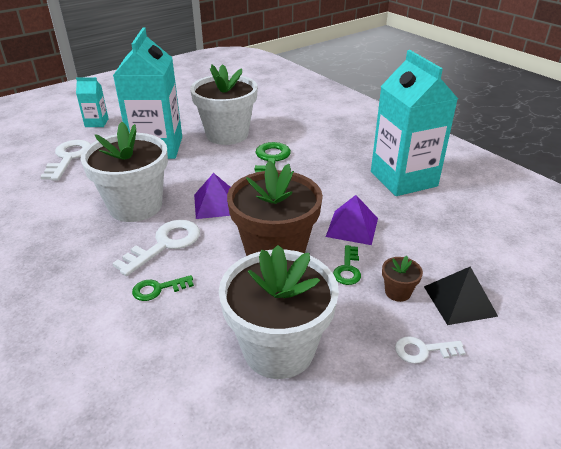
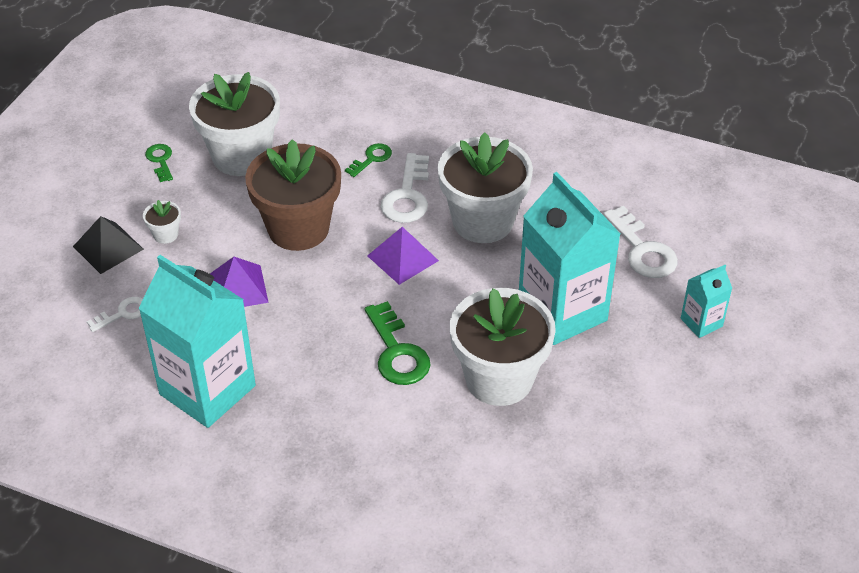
camera: 150 degrees right, 10 degrees up
(347, 269) = (220, 239): green key -> green key (160, 160)
(398, 292) = (165, 234): brown flower pot -> white flower pot
(423, 350) = (131, 195): white key -> white key (123, 313)

